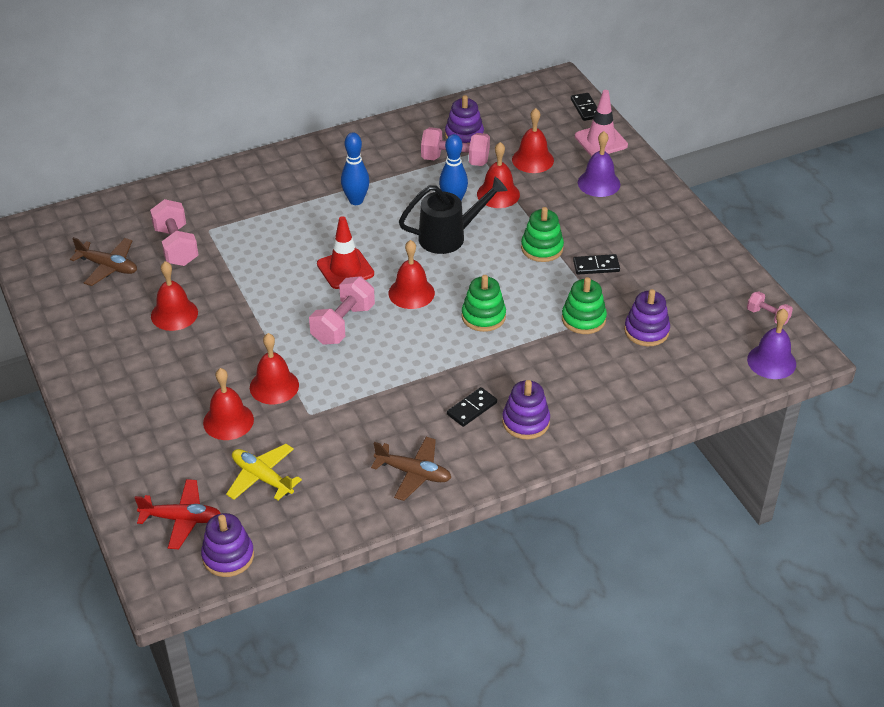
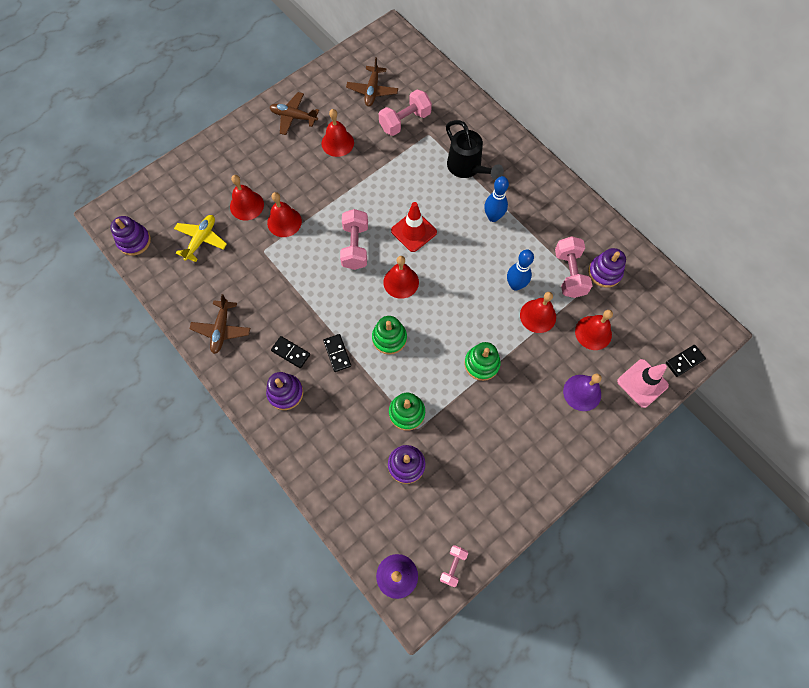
camera: 75 degrees right, 25 degrees up
(105, 350) = (294, 117): none -> brown plane
(182, 519) = (160, 206): red plane -> none
(343, 324) = (355, 246): pink dumbbell -> pink dumbbell turned 75 degrees clockwise
(449, 237) = (473, 292): black watering can -> black watering can (467, 168)
(596, 266) = (473, 410): black domino -> black domino (337, 353)

